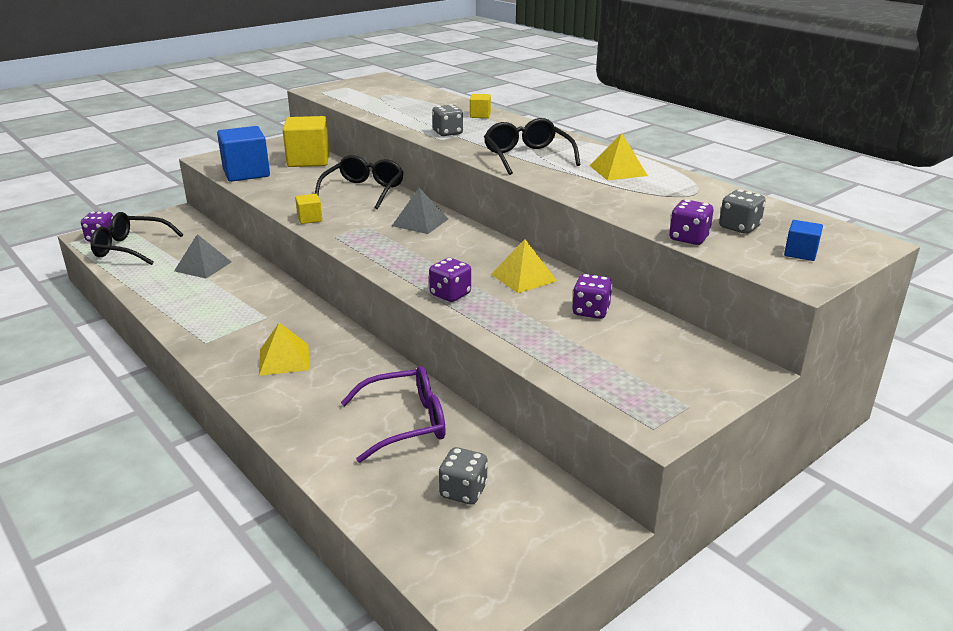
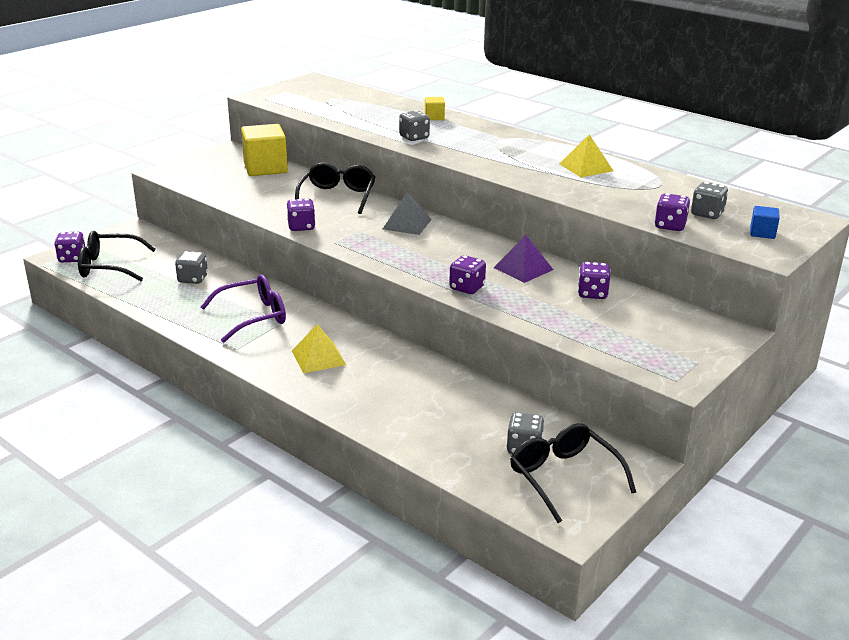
camera: 10 degrees left, 0 degrees up
(203, 266) = (193, 279): grey pyramid -> grey dice
(246, 173) = (211, 184): blue cube -> none
(309, 219) = (301, 227): yellow cube -> purple dice
(406, 423) = (453, 400): purple glasses -> purple glasses (253, 316)
(523, 277) = (523, 268): yellow pyramid -> purple pyramid
(527, 157) = (499, 158): black glasses -> black glasses (563, 477)

